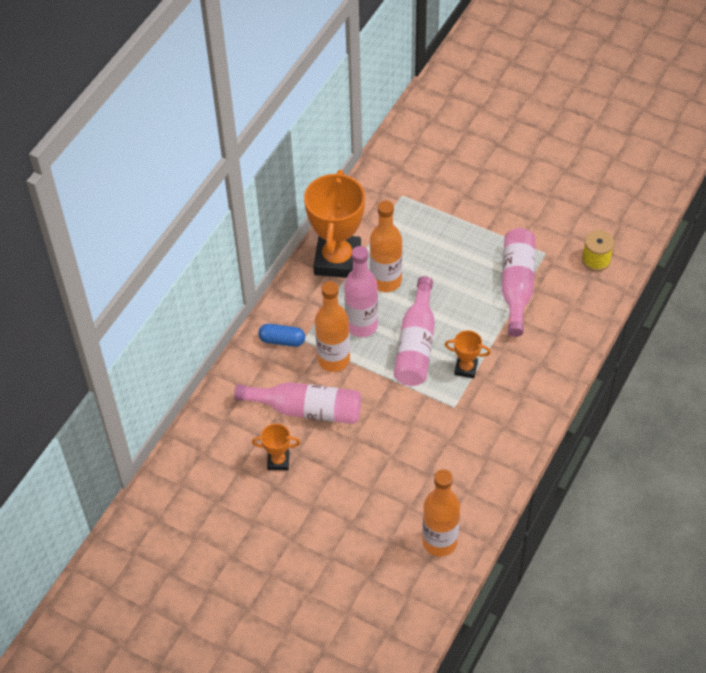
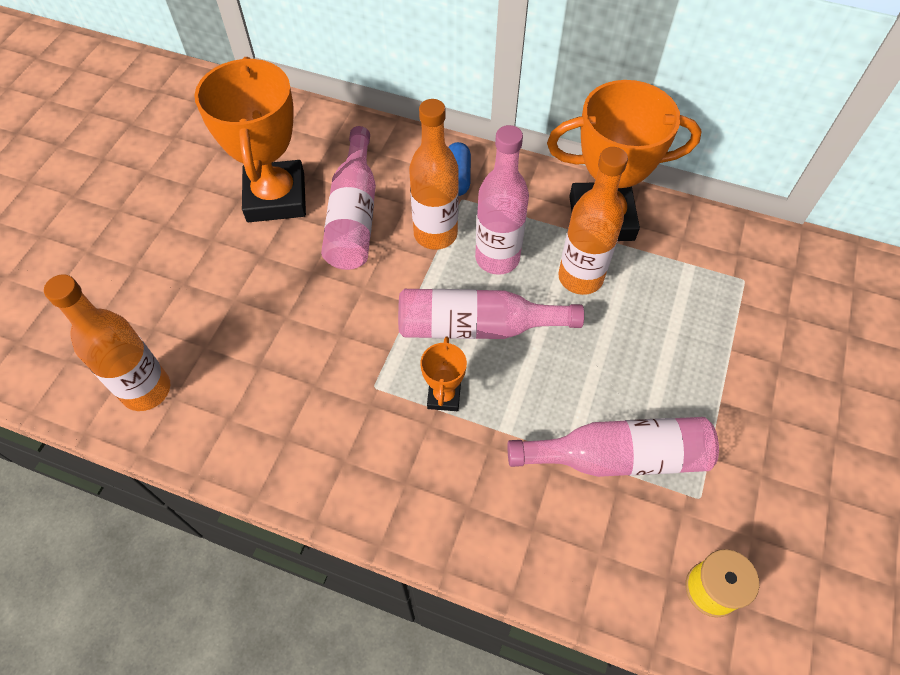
camera: 80 degrees right, 5 degrees up
(278, 461) = (276, 197): orange trophy -> orange trophy, size x2.20

